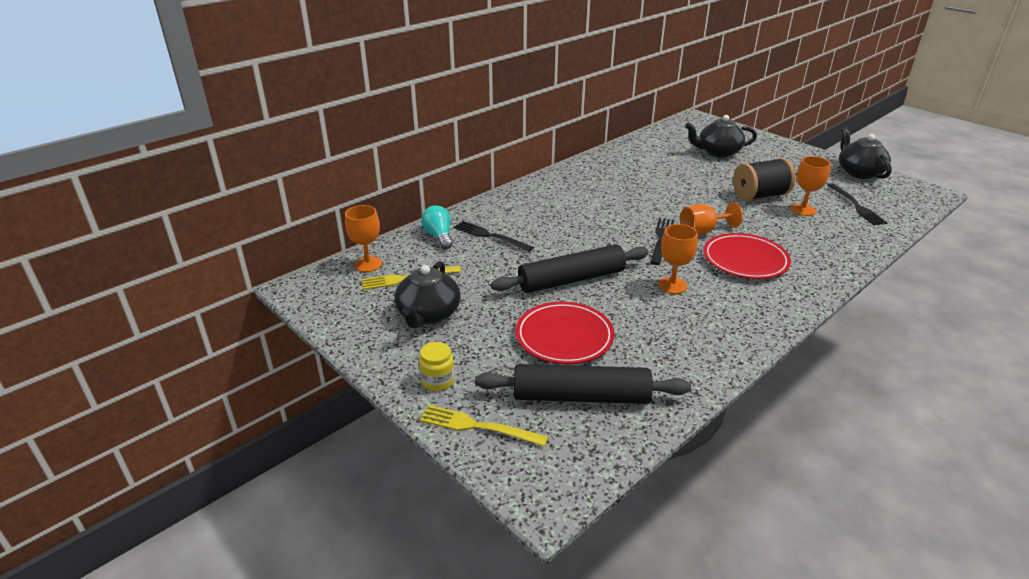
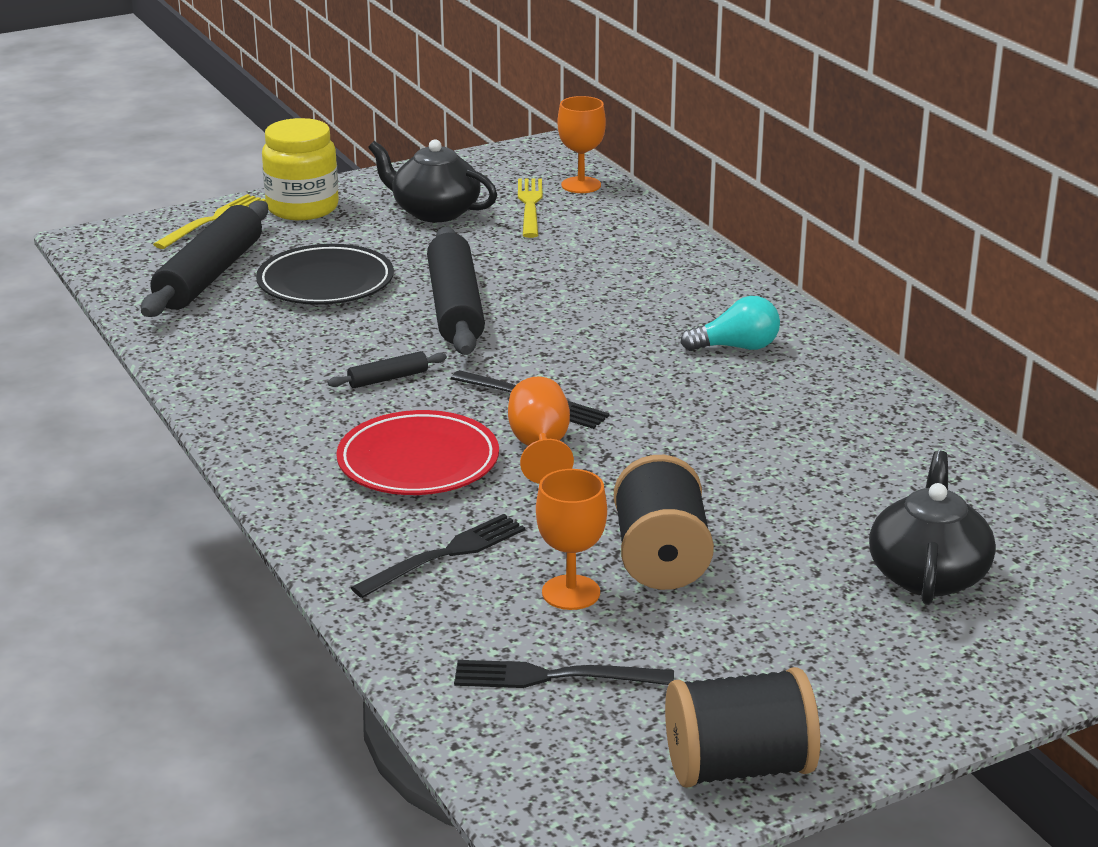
camera: 105 degrees right, 5 degrees down
(437, 381) = (302, 208): yellow jar -> yellow jar, size x1.81
(439, 236) = (638, 232): turquoise light bulb -> turquoise light bulb (736, 347)
(489, 236) = (620, 266): black fork -> black fork (446, 554)
(564, 337) = (325, 282): red plate -> black plate
(672, 285) = (388, 378): orange goblet -> black rolling pin
(859, 172) = (739, 767): black teapot -> black spool

